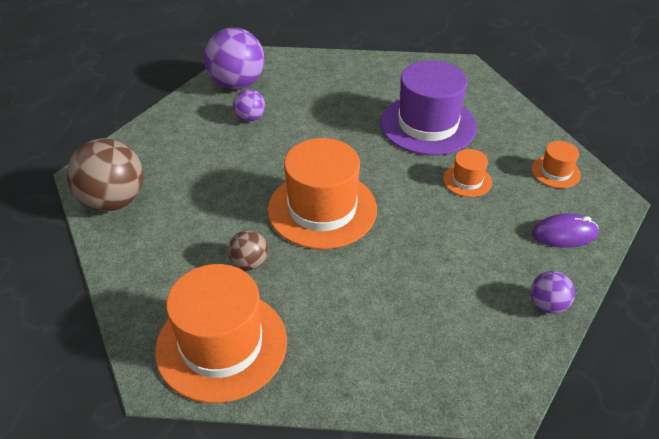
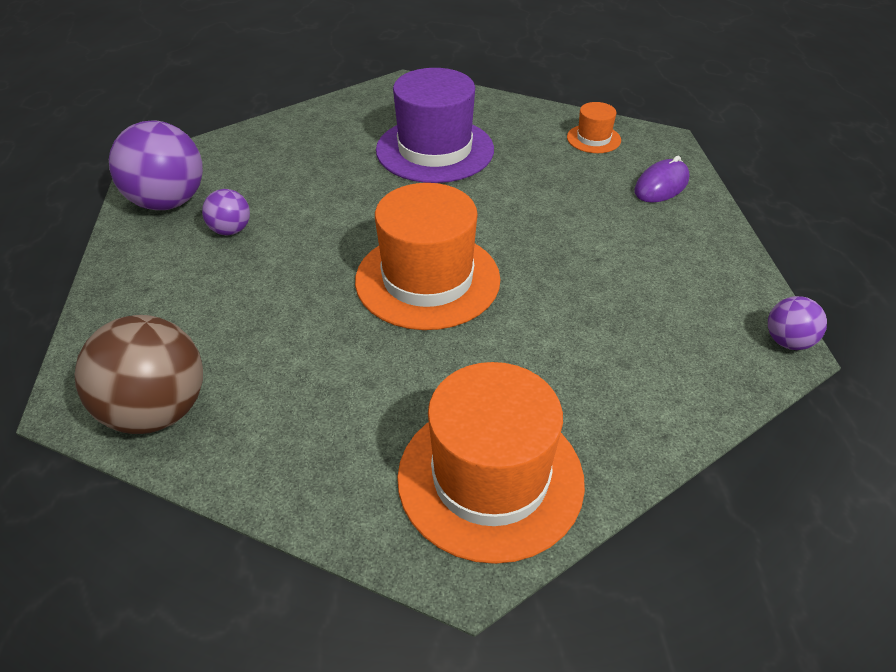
camera: 40 degrees left, 0 degrees up
(249, 263) = (416, 376): brown ball -> none
(467, 180) = (531, 182): orange hat -> none
(547, 305) = (719, 249): purple ball -> purple ball (788, 342)

